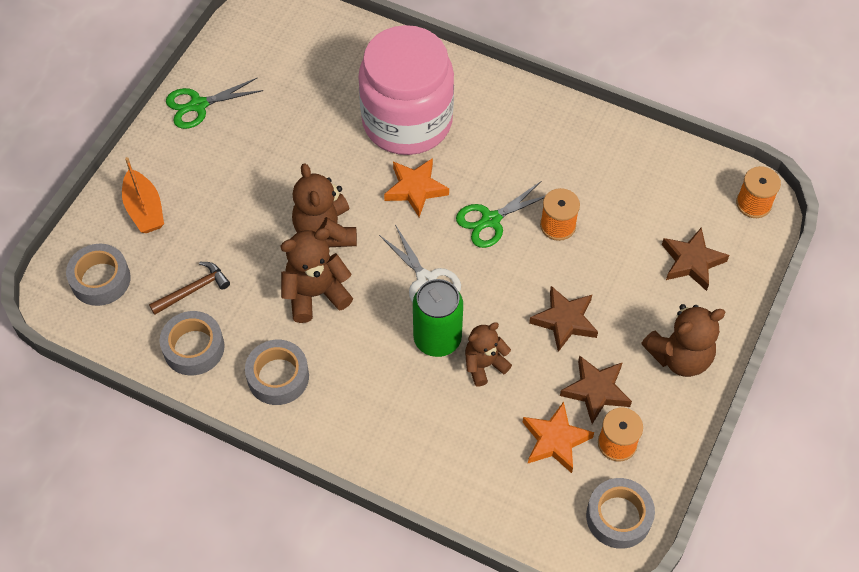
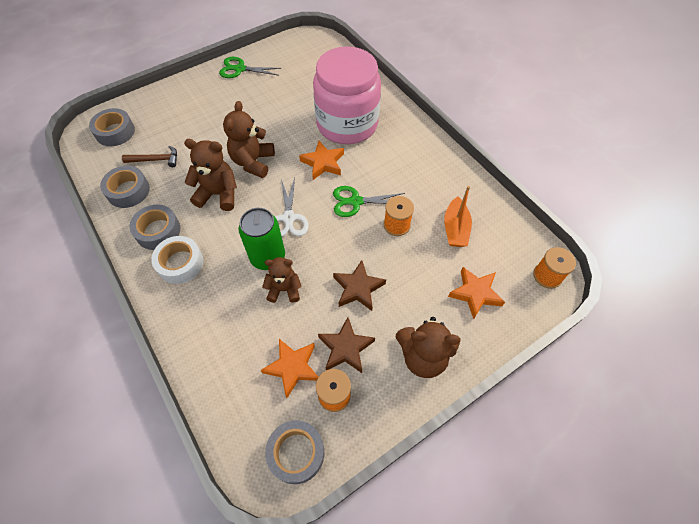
camera: 30 degrees right, 0 degrees up
(144, 209) = (168, 107): orange boat -> orange boat (455, 229)
(339, 399) = (180, 263): none -> white tape
(691, 262) = (475, 293): brown star -> orange star

